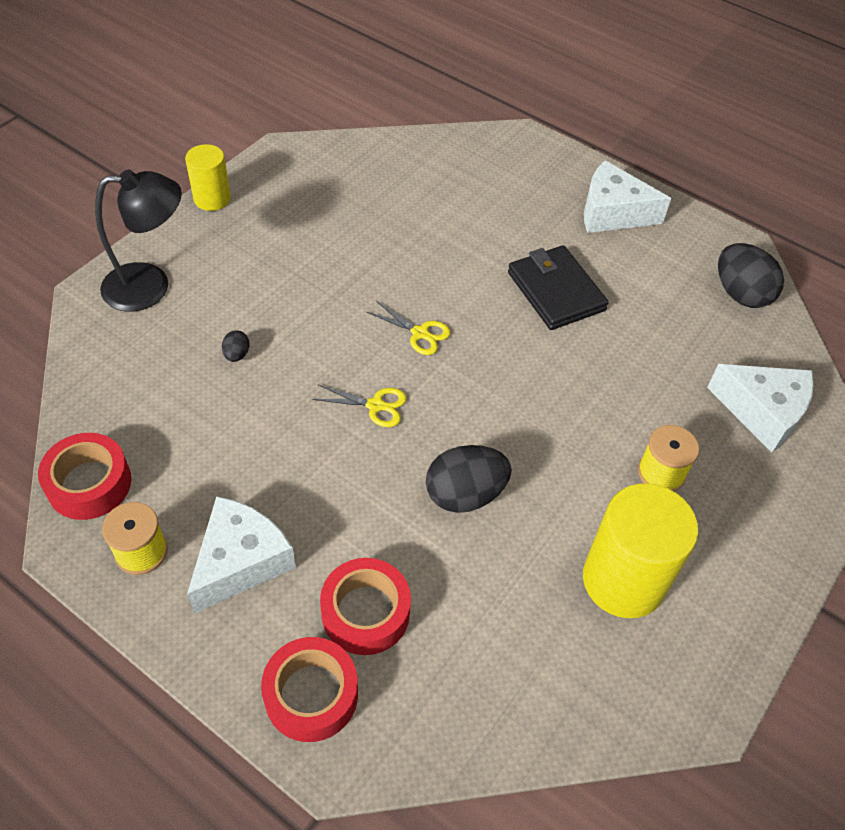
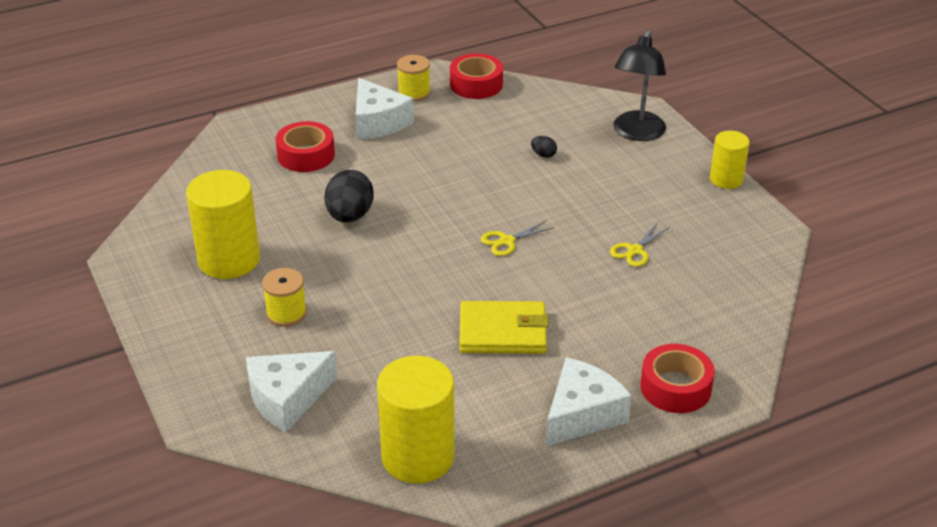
camera: 120 degrees right, 15 degrees down
(311, 695) = (277, 126): red tape -> red tape (675, 387)
(375, 405) = (453, 200): yellow scissors -> yellow scissors (635, 250)
(556, 291) = (503, 332): black wallet -> yellow wallet
(740, 294) = (418, 456): black egg -> yellow cylinder

